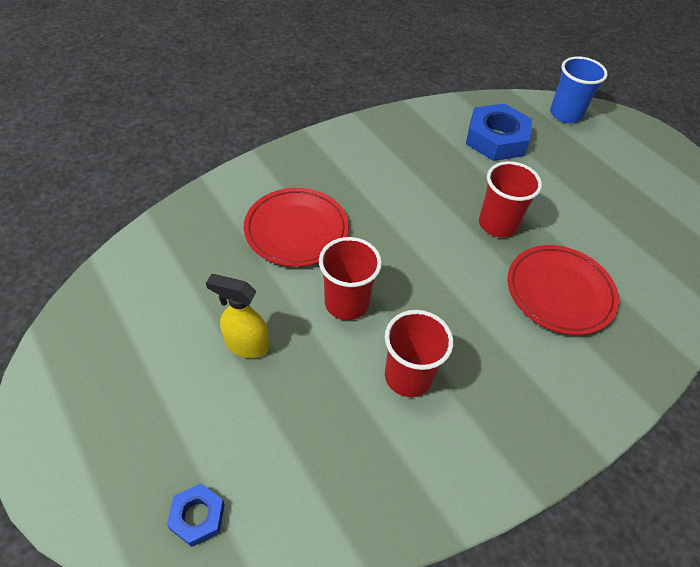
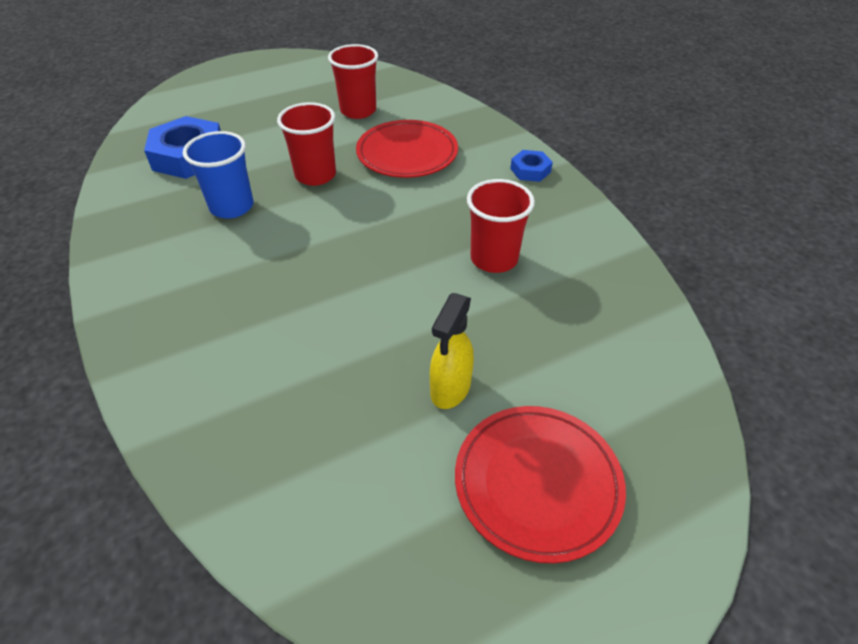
camera: 80 degrees left, 5 degrees down
(197, 516) = (661, 431): blue nut -> blue nut (530, 170)
(296, 230) = (277, 335): red plate -> red plate (537, 483)
(346, 303) = (400, 296): red cup -> red cup (358, 111)
(565, 114) = (174, 106): blue cup -> blue cup (232, 207)

